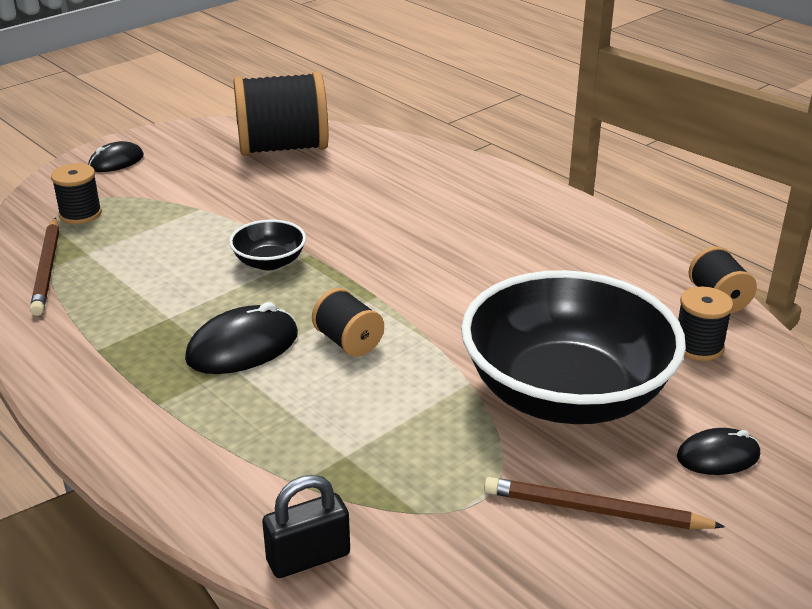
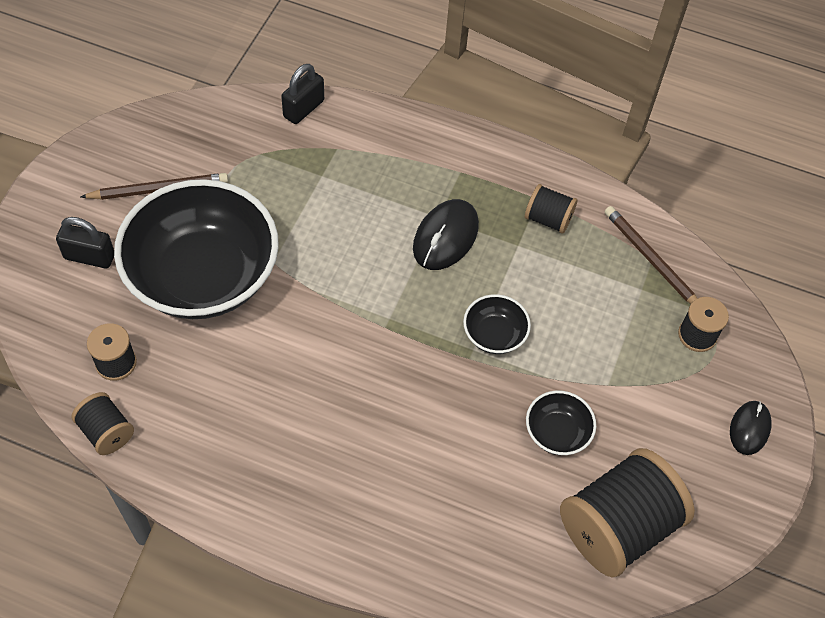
camera: 150 degrees right, 25 degrees up
(277, 196) = (557, 432): none -> black bowl
(348, 342) = (376, 269): black spool -> black spool (548, 219)
(718, 456) = (89, 257): black mouse -> black padlock

